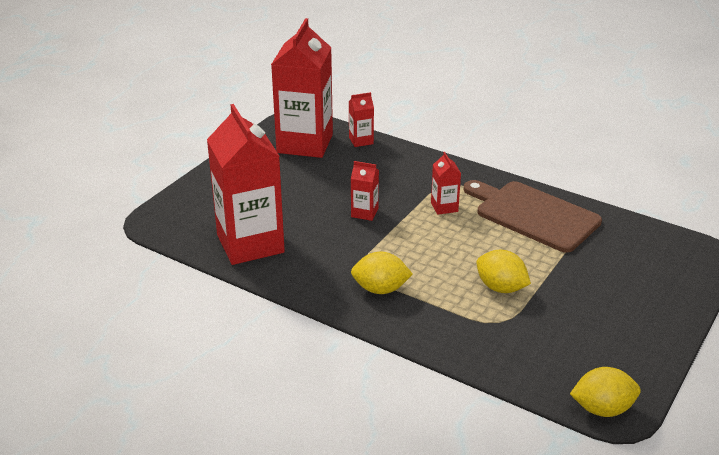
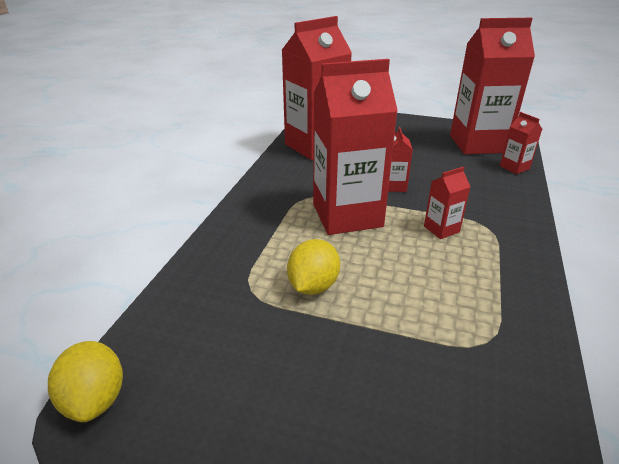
camera: 75 degrees right, 0 degrees up
(380, 289) = (280, 210): yellow lemon -> none
(405, 250) = (347, 215): none -> red carton
(533, 215) = (482, 299): brown cutting board -> none

